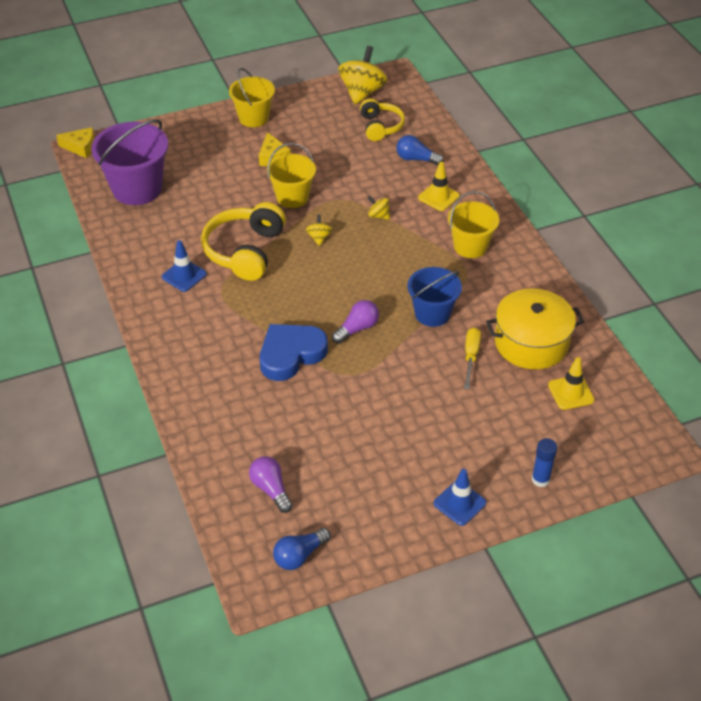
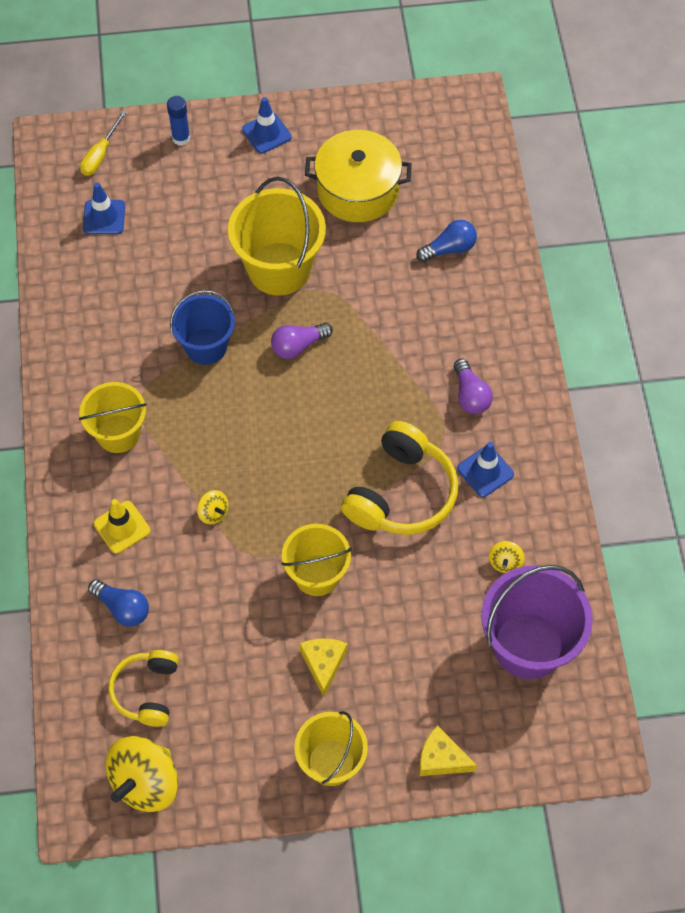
camera: 165 degrees left, 15 degrees up
(81, 147) = (604, 758): yellow cheese -> yellow cheese (441, 758)
(271, 489) = (440, 184): purple light bulb -> purple light bulb (470, 395)
(291, 354) = (382, 329): blue heart -> none
(299, 555) = (428, 119): blue light bulb -> blue light bulb (449, 249)
(319, 238) = (302, 493): yellow spinning top -> yellow spinning top (505, 562)
(396, 383) = (279, 269): none -> yellow bucket
(471, 356) = (187, 282): yellow screwdriver -> yellow screwdriver (100, 154)
(531, 342) = (114, 284): yellow pot -> yellow pot (357, 190)
(571, 392) = (104, 217): yellow traffic cone -> blue traffic cone

